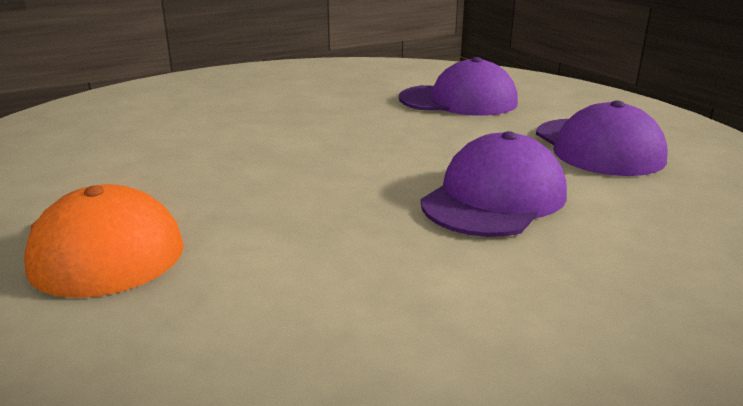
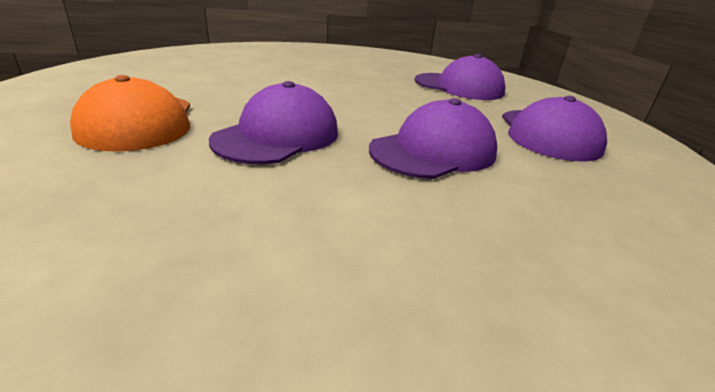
camera: 15 degrees right, 5 degrees up
(302, 220) = (278, 136): none -> purple cap

